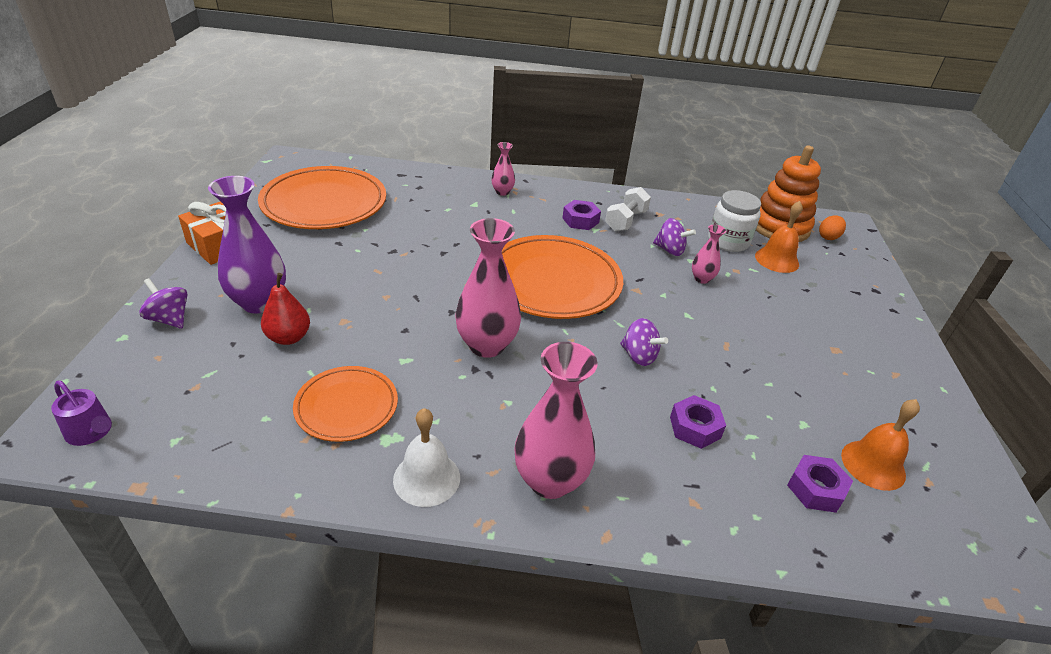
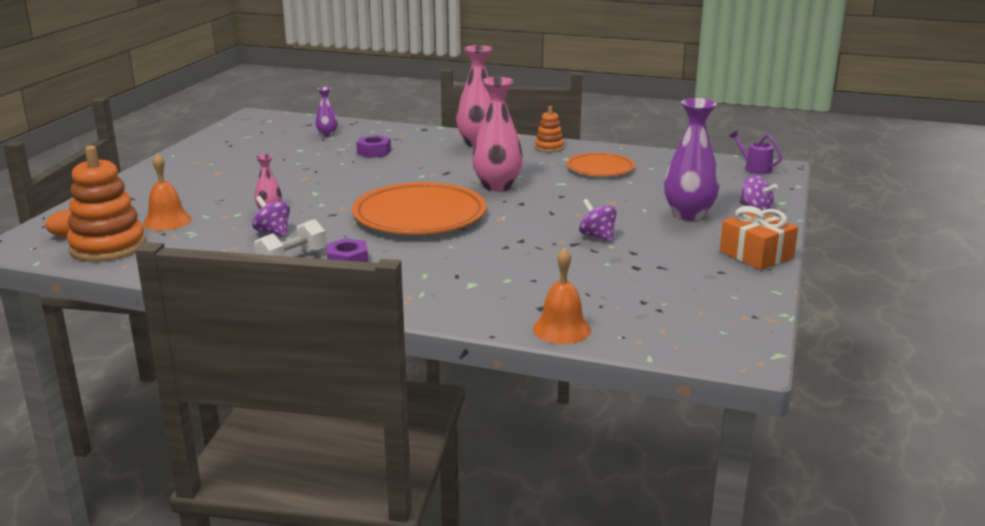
camera: 165 degrees left, 15 degrees down
(288, 337) = (653, 196): red pear -> none
(324, 203) = (663, 291): orange plate -> none
(426, 478) = (549, 147): white bell -> orange stacking toy
(502, 192) = (427, 297): pink vase -> none
(639, 356) = (381, 177): purple spinning top -> purple spinning top (597, 237)
(728, 241) = (195, 237): white jar -> none
(816, 489) = (327, 134): purple nut -> purple vase
(873, 464) = (279, 138): orange bell -> orange bell (561, 329)

